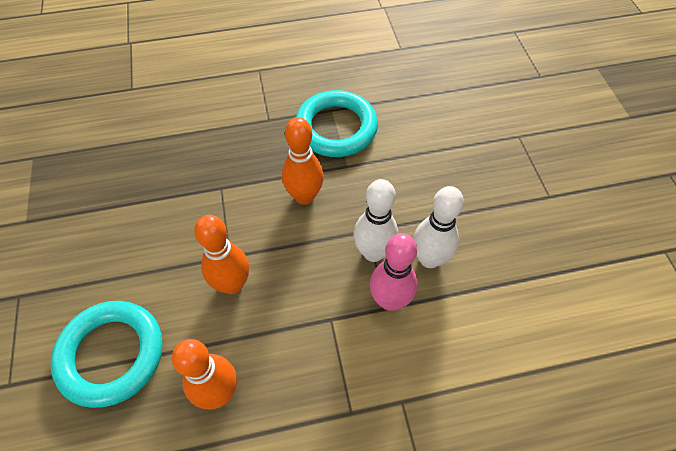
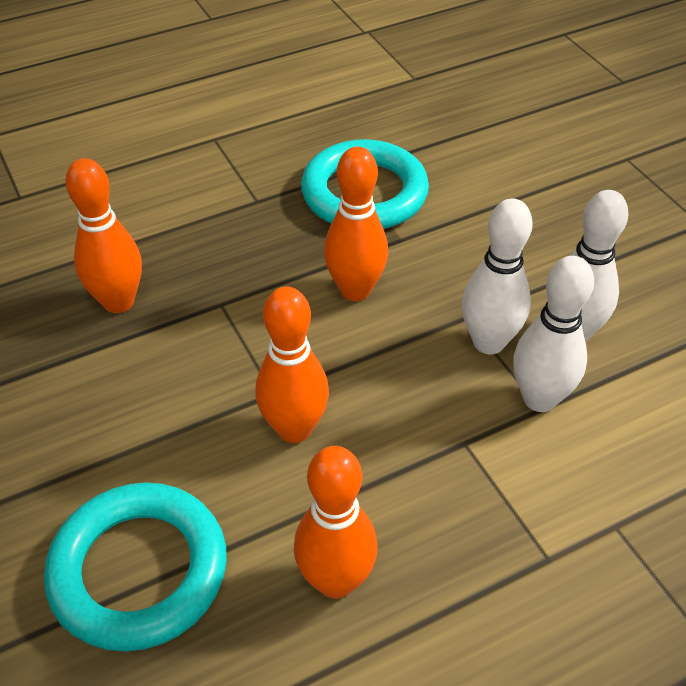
camera: 15 degrees left, 10 degrees down
(162, 173) = (118, 302): none -> orange bowling pin
(389, 300) = (539, 398): pink bowling pin -> white bowling pin

